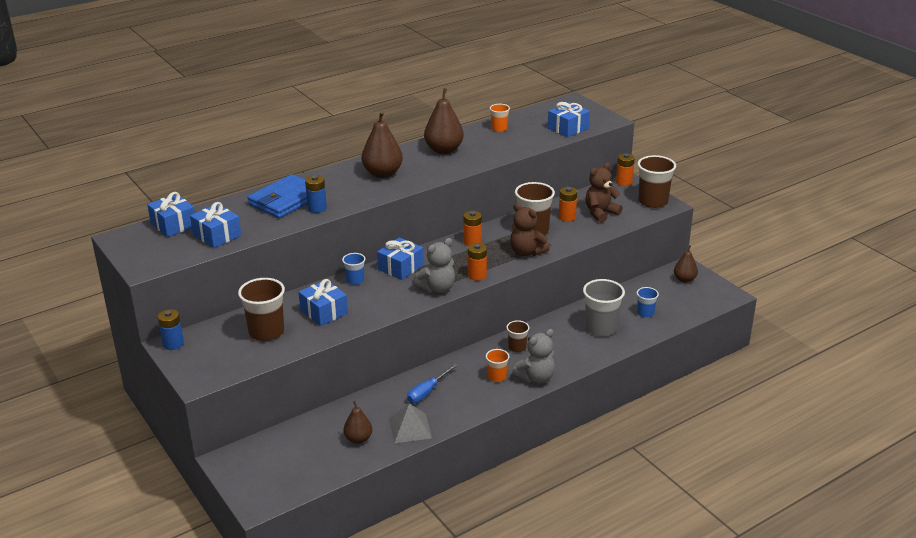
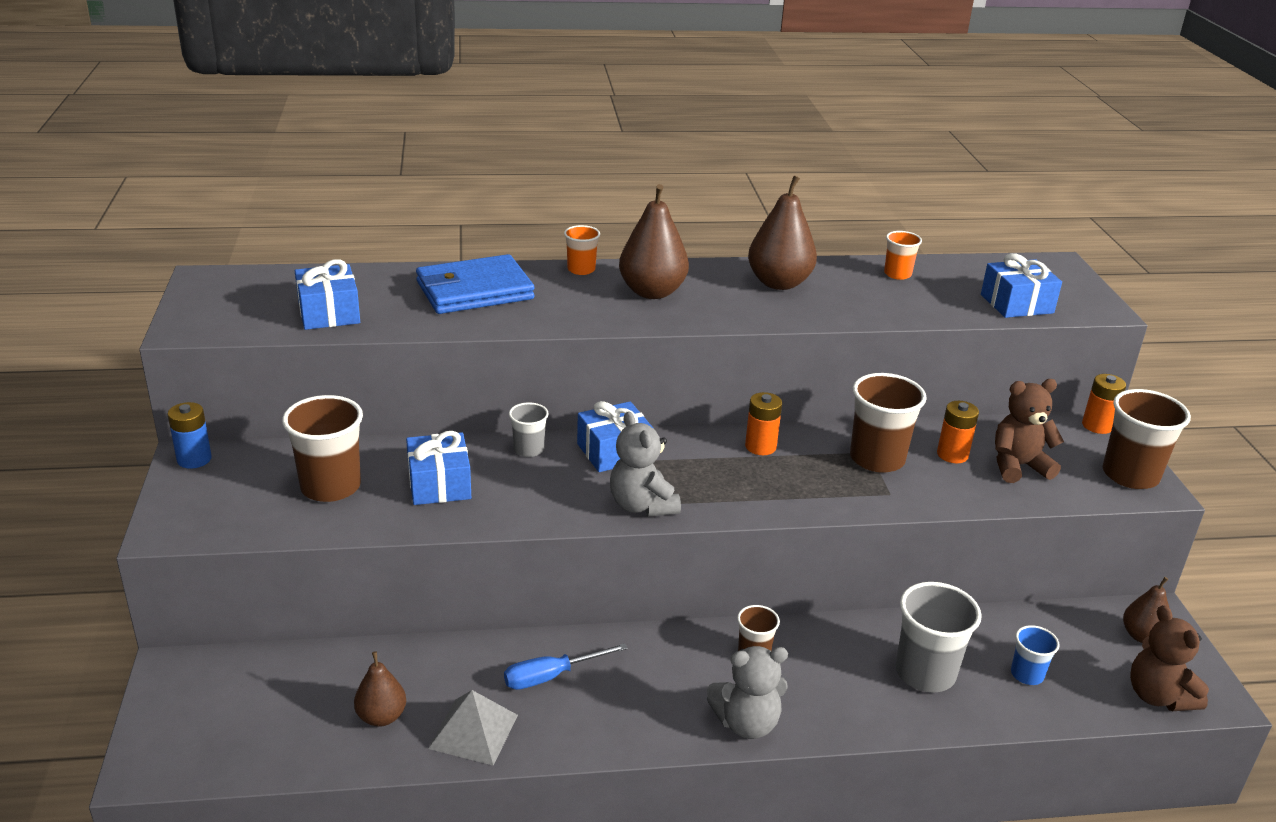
camera: 25 degrees right, 0 degrees up
(173, 225) = (290, 281): blue gift -> none
(317, 208) = (506, 315): blue battery -> none
(355, 280) = (528, 449): blue cup -> grey cup
(437, 288) = (642, 505): grey teddy bear -> grey teddy bear turned 75 degrees clockwise
(477, 275) = (723, 505): orange battery -> none
(497, 377) = (682, 695): orange cup -> orange cup (581, 269)
(526, 252) = (838, 493): brown teddy bear -> brown teddy bear (1158, 696)

